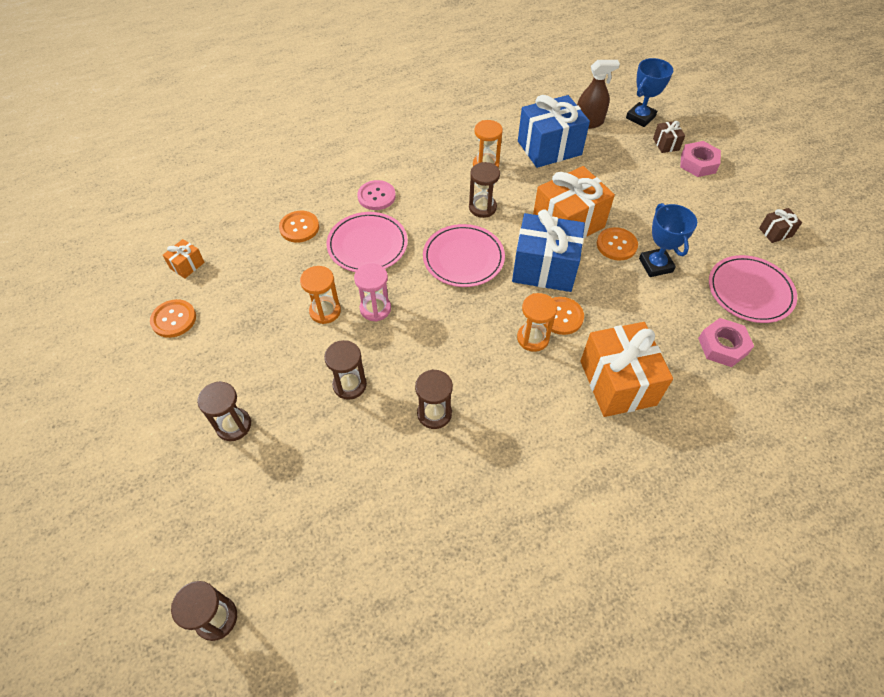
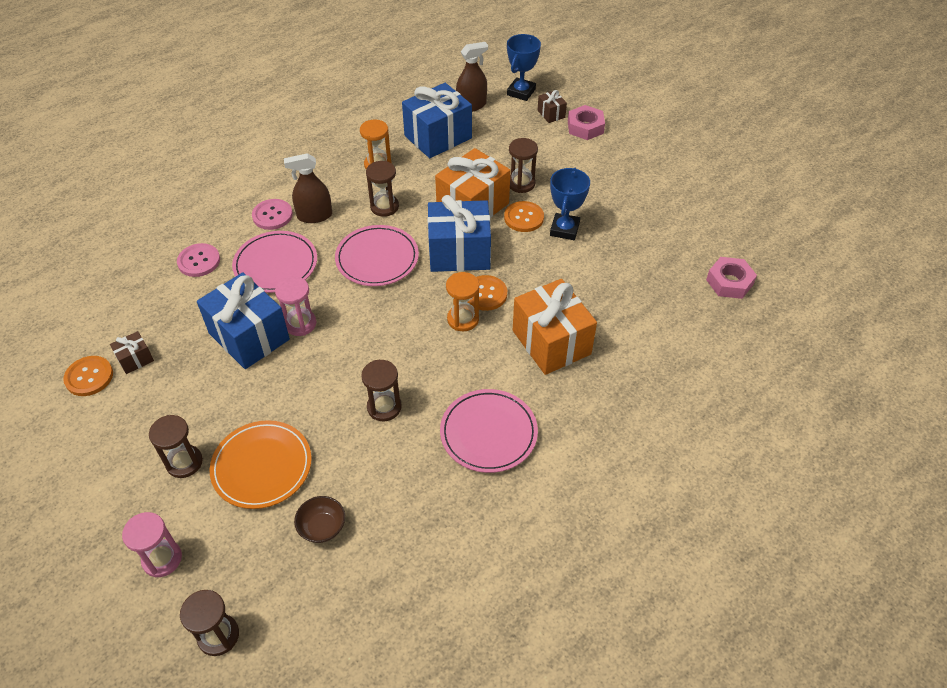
camera: 15 degrees left, 5 degrees down
(187, 265) = (87, 321): orange gift -> none
(187, 521) = (162, 559): none -> pink hourglass
(299, 227) = (199, 261): orange button -> pink button
(303, 447) = (262, 466): none -> orange plate
(325, 311) = (249, 336): orange hourglass -> blue gift
(344, 527) = (322, 527): none -> brown bowl
(349, 385) = (293, 399): brown hourglass -> brown hourglass (521, 183)
(415, 204) = (314, 216): none -> brown spray bottle
(655, 265) = (564, 229): blue trophy -> blue trophy turned 45 degrees clockwise
(722, 346) = (640, 290): pink nut -> pink nut (729, 282)
(750, 291) = (655, 236): pink plate -> pink plate (488, 433)
(775, 232) = (668, 178): brown gift -> brown gift (135, 359)

